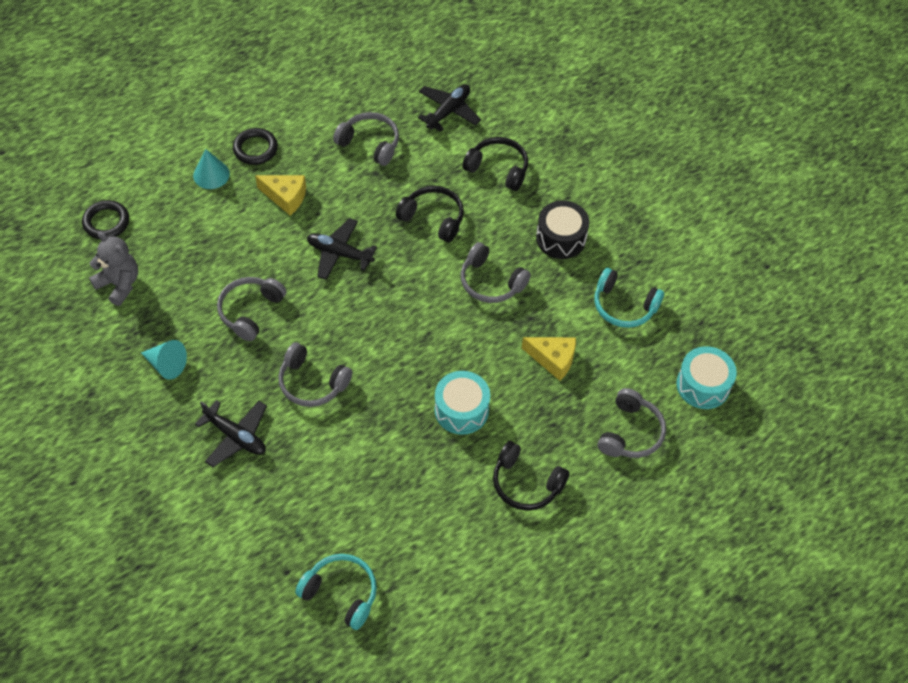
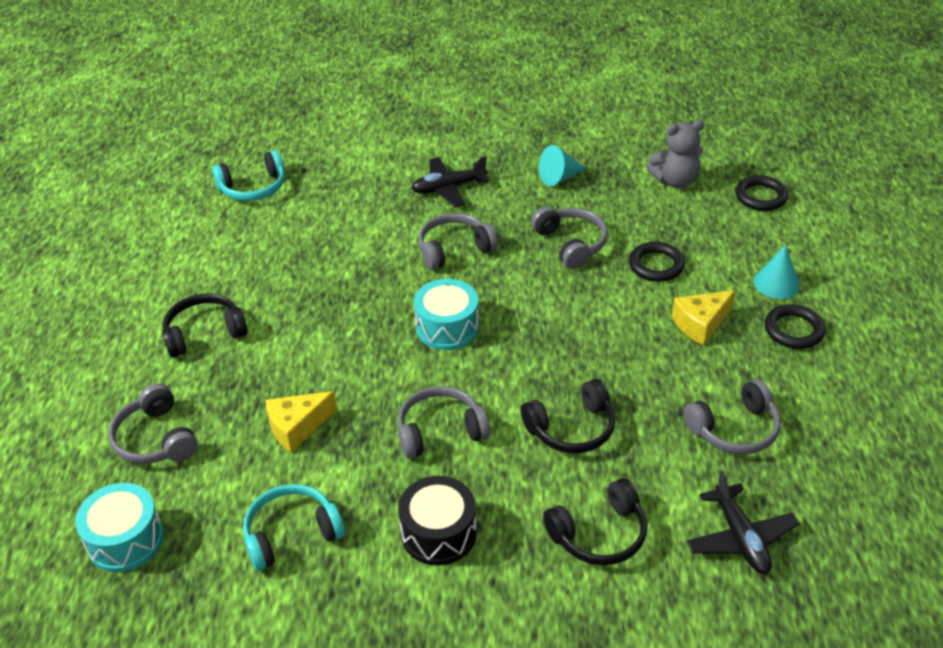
camera: 130 degrees right, 15 degrees down
(239, 248) = (656, 265): none -> black ring
(339, 253) = (587, 331): black plane -> none
(461, 410) = (321, 329): turquoise drum -> turquoise drum (447, 327)

